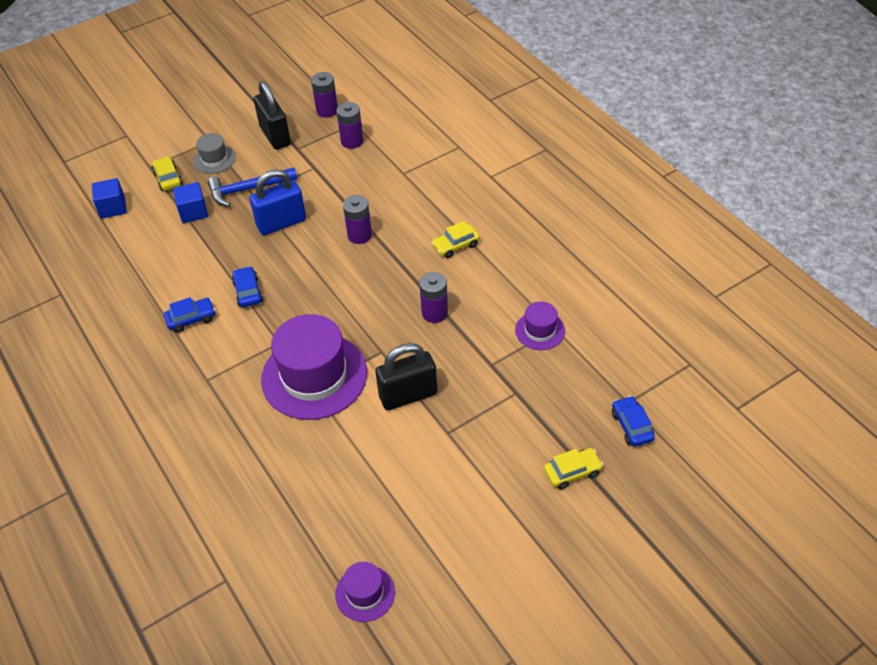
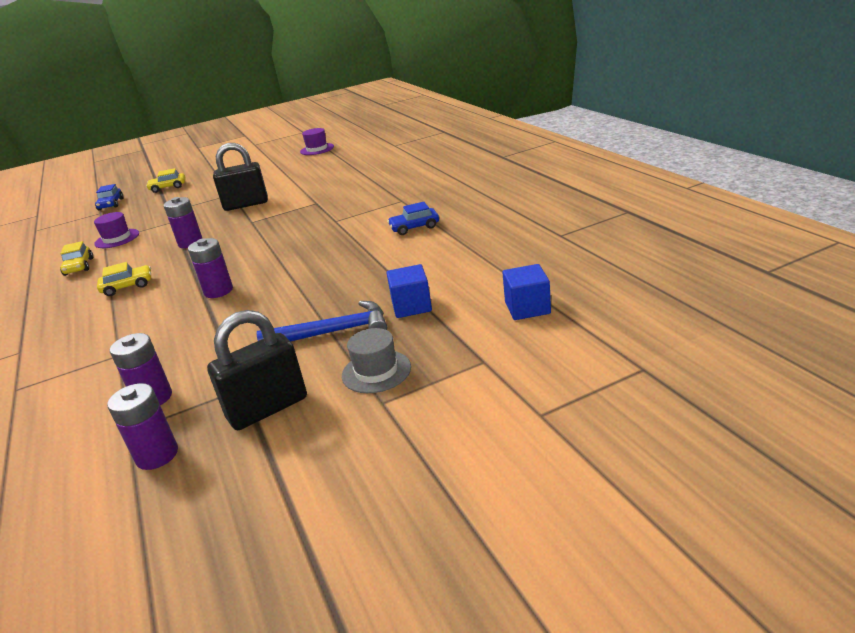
camera: 170 degrees left, 20 degrees down
(168, 179) = (450, 344): yellow car -> yellow car (79, 267)
(248, 292) = (355, 246): blue car -> none
(275, 136) = (268, 408): black padlock -> black padlock turned 75 degrees clockwise
(281, 223) = (301, 299): blue padlock -> none
(314, 376) = (312, 207): purple hat -> none

